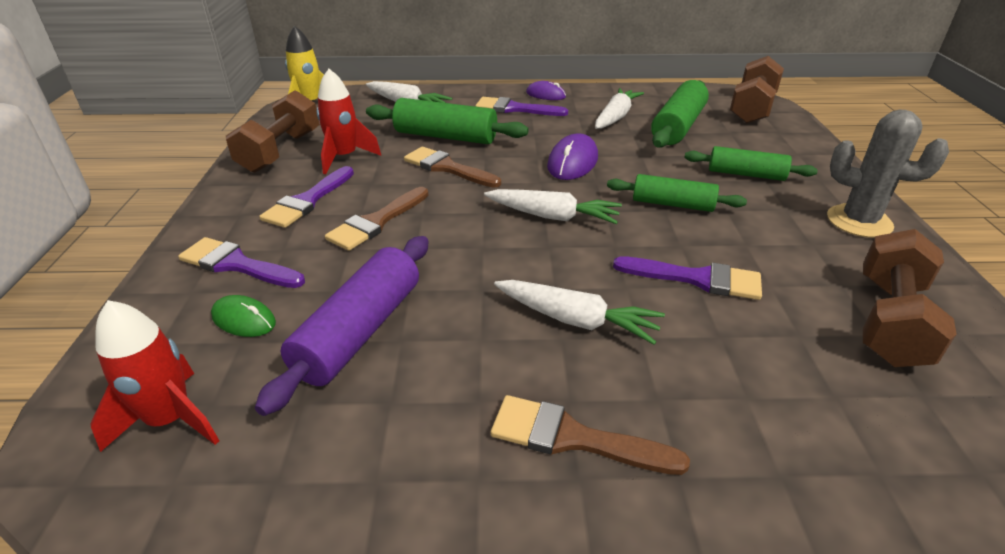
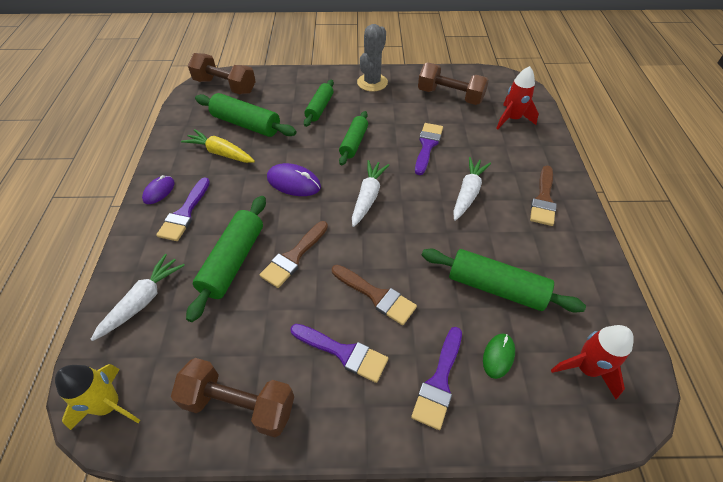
camera: 90 degrees left, 15 degrees up
(344, 158) = (263, 338): red rocket -> red rocket (512, 119)
(360, 331) = (496, 287): purple rolling pin -> green rolling pin
(615, 117) = (221, 153): white carrot -> yellow carrot

